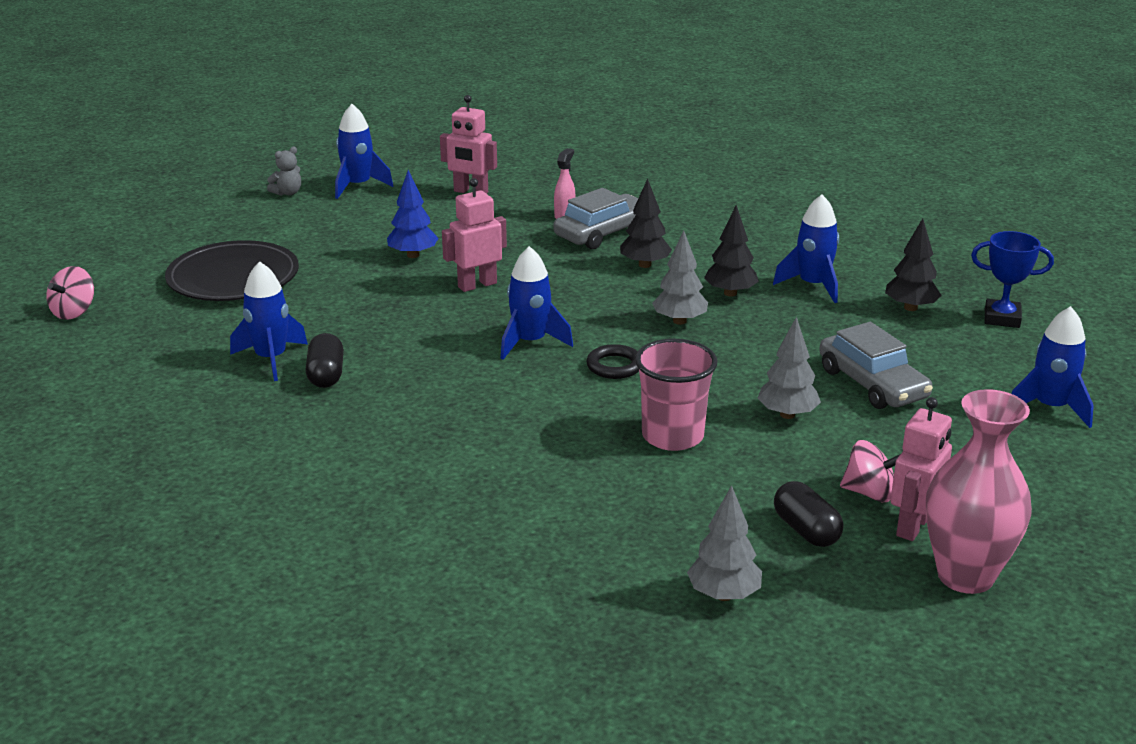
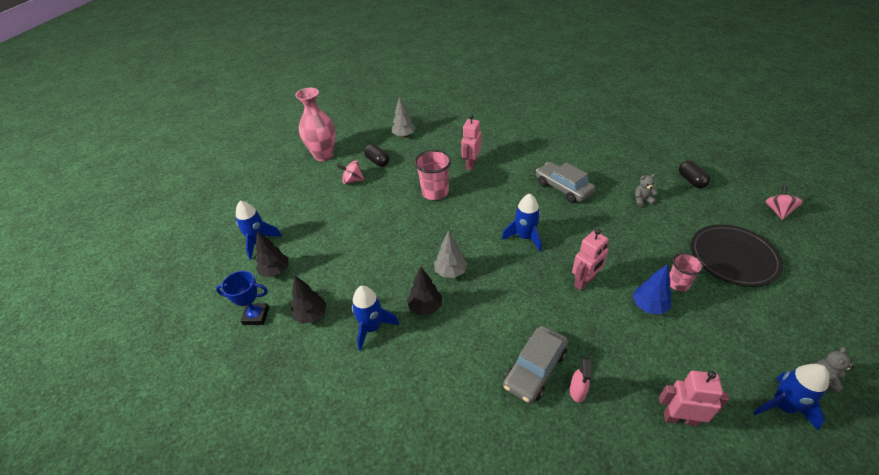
camera: 170 degrees right, 15 degrees up
(271, 359) = (642, 200): blue rocket -> grey teddy bear
(326, 375) = (607, 196): black capsule -> black capsule (691, 181)
(347, 266) = (678, 283): none -> pink cup
(614, 366) = (474, 229): black ring -> none
(645, 265) = (489, 329): black tree -> black tree (275, 271)
(787, 414) = (386, 214): grey tree -> none
(872, 384) = (344, 242): grey car -> grey car (563, 188)
(914, 526) = (338, 170): pink robot -> pink robot (471, 164)

